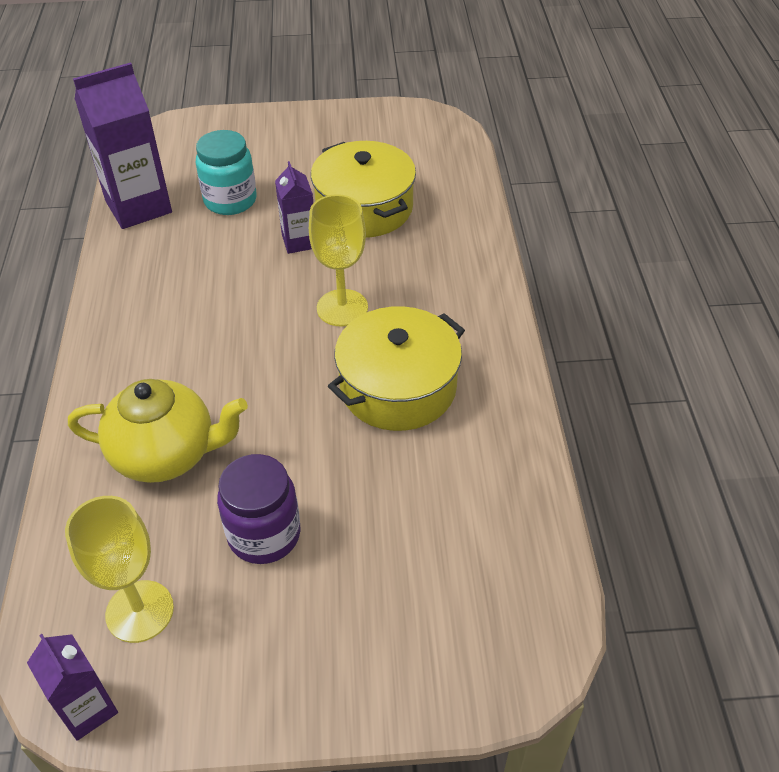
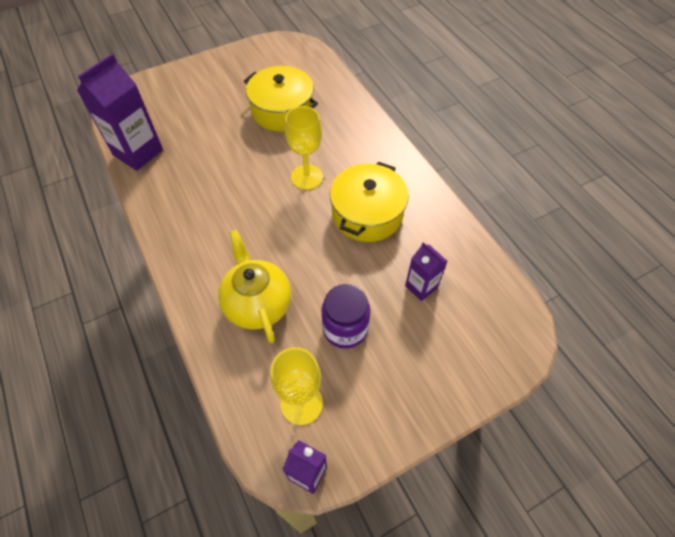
camera: 25 degrees left, 10 degrees up
(166, 454) = (258, 304): yellow teapot -> yellow teapot turned 90 degrees counterclockwise
(230, 200) = (196, 130): turquoise jar -> none
(299, 241) = (256, 144): purple carton -> purple carton (421, 287)

